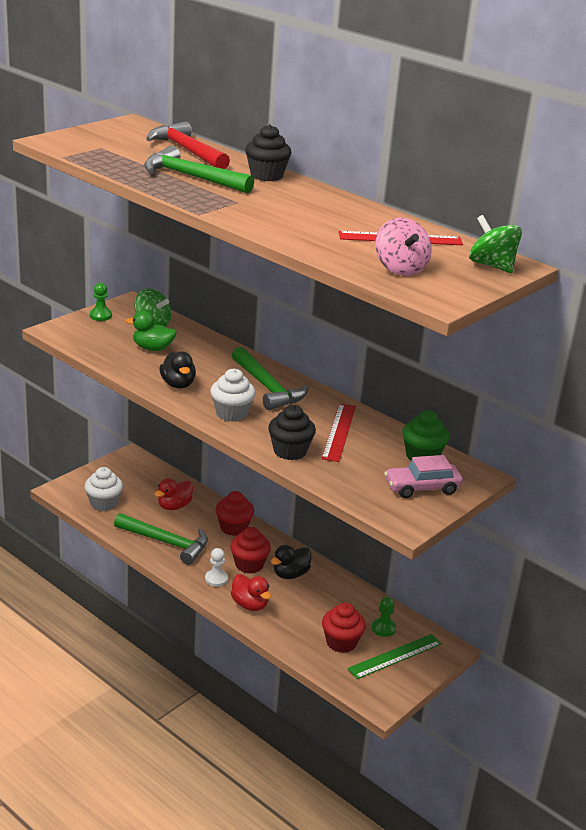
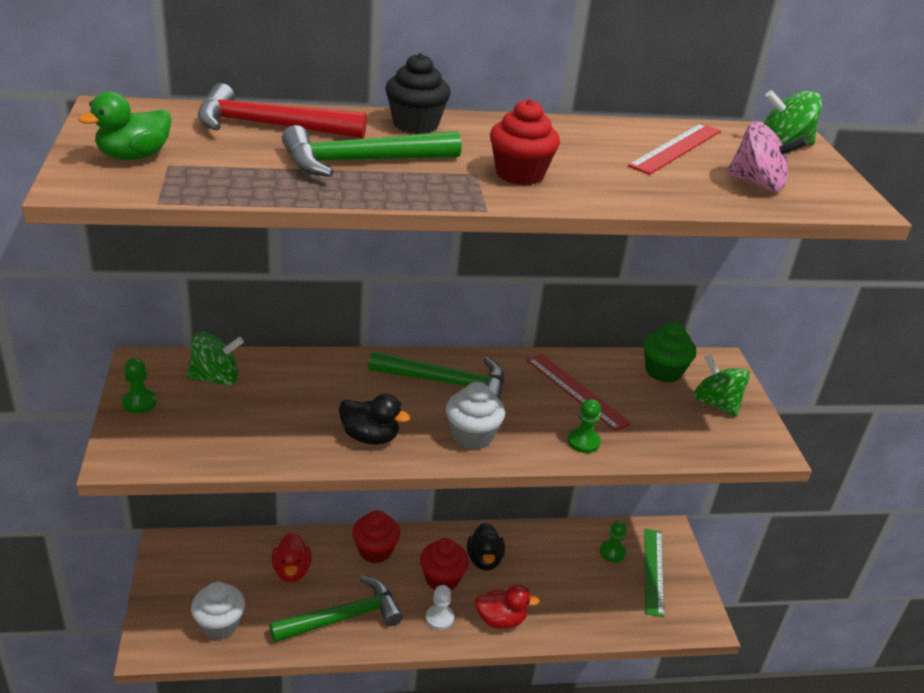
camera: 50 degrees left, 5 degrees up
(153, 348) = (269, 409): green duck -> green duck (134, 156)
(290, 451) = (583, 442): black cupcake -> green pawn
(341, 642) = (608, 593): red cupcake -> red cupcake (519, 174)
(422, 488) = (716, 404): pink car -> green spinning top

